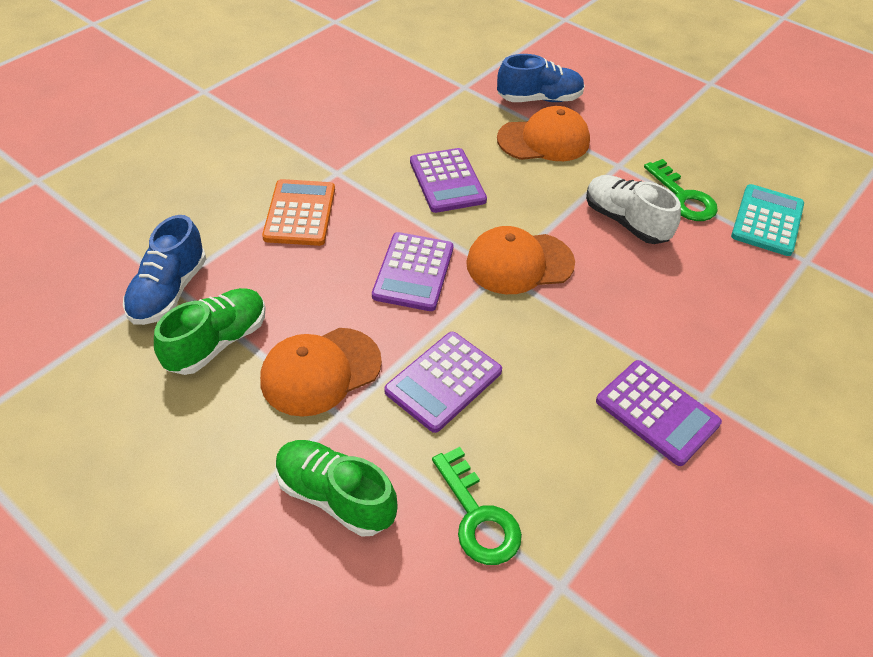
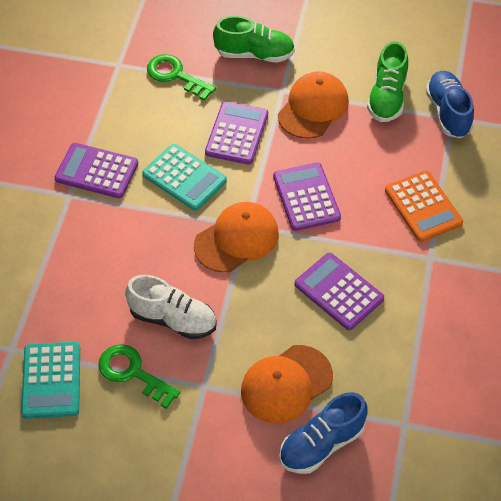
camera: 155 degrees right, 5 degrees up
(543, 354) = (184, 178): none -> turquoise calculator

